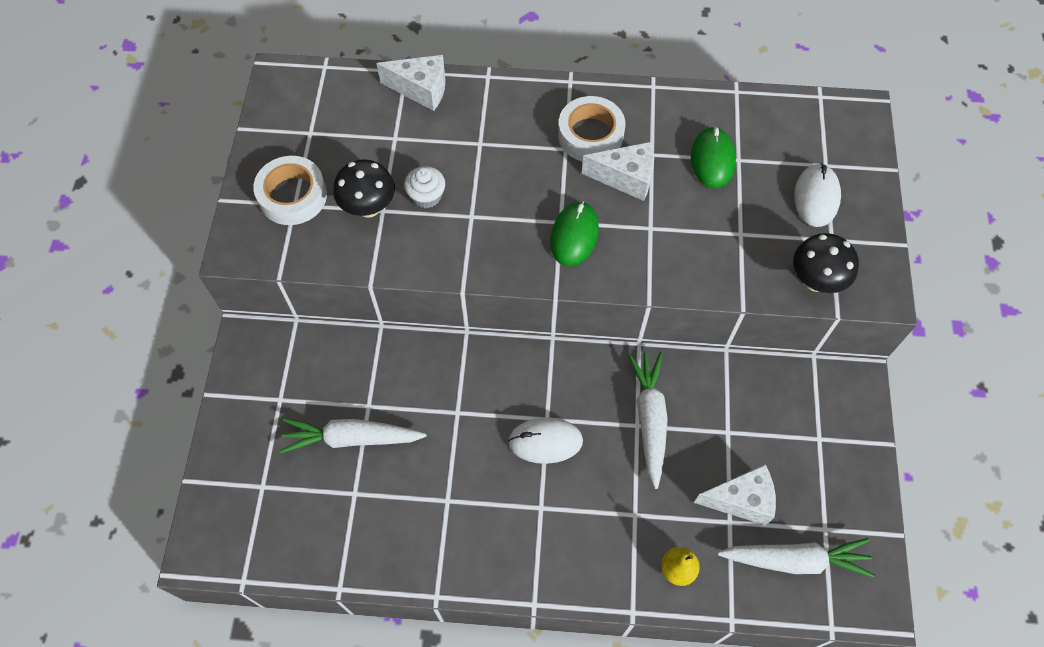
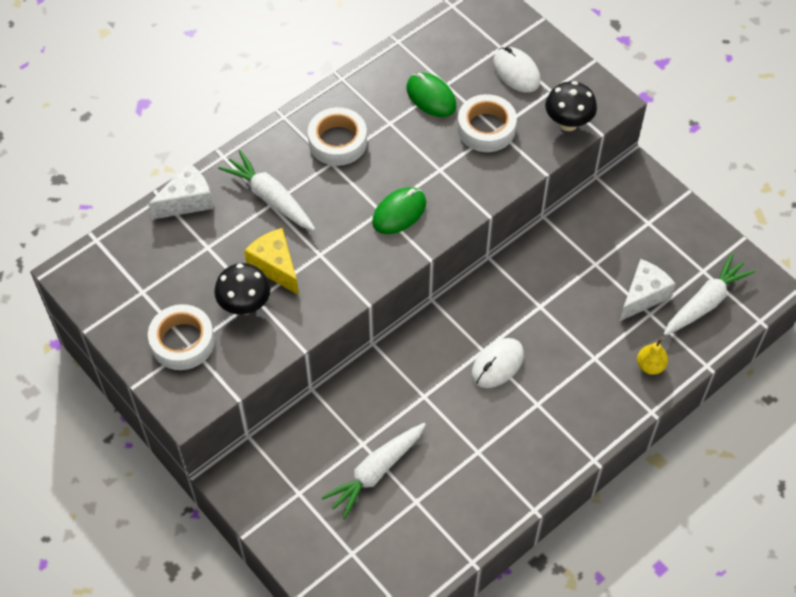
camera: 45 degrees left, 5 degrees down
(426, 196) = (275, 266): white cupcake -> yellow cheese
(574, 235) = (399, 213): green mouse -> green mouse turned 75 degrees clockwise
(626, 178) = (391, 151): white cheese -> none
(649, 419) = (543, 296): white carrot -> white carrot (270, 198)
(732, 225) = (486, 128): none -> white tape

